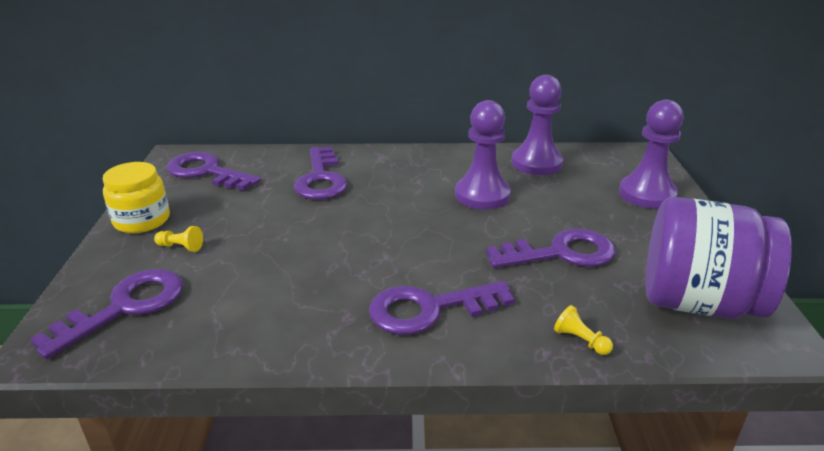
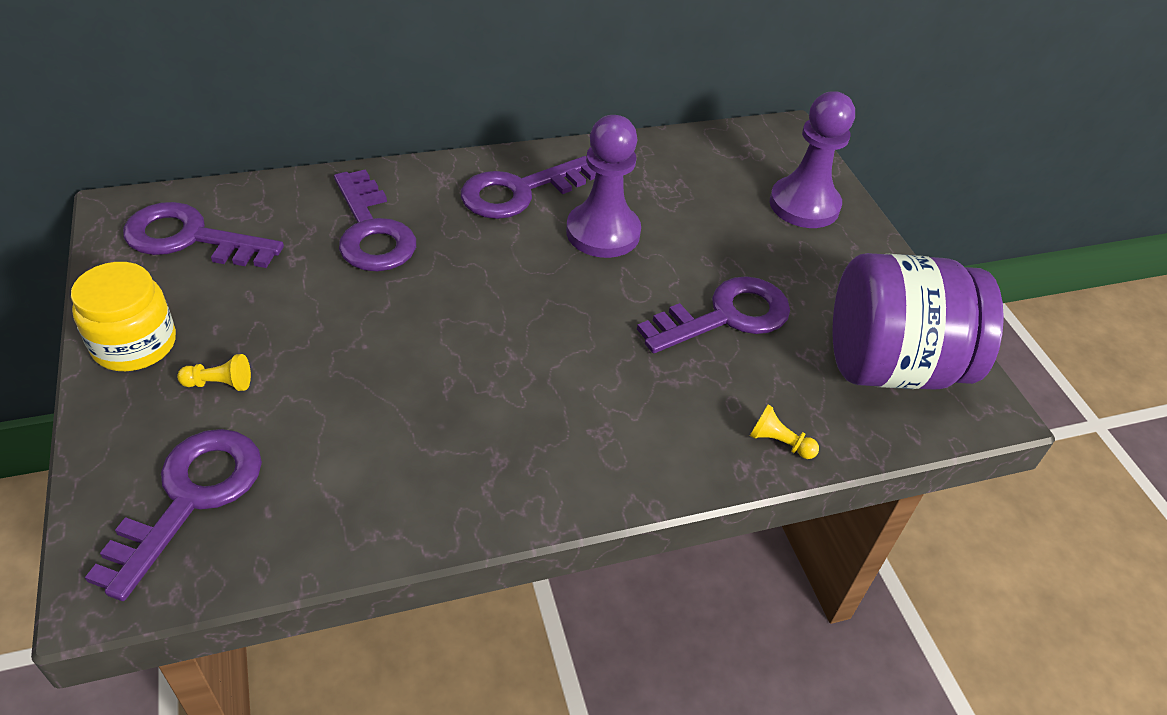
camera: 20 degrees left, 15 degrees up
(429, 309) = (594, 429): purple key -> purple key (518, 192)
(536, 163) = (656, 166): purple pawn -> none

